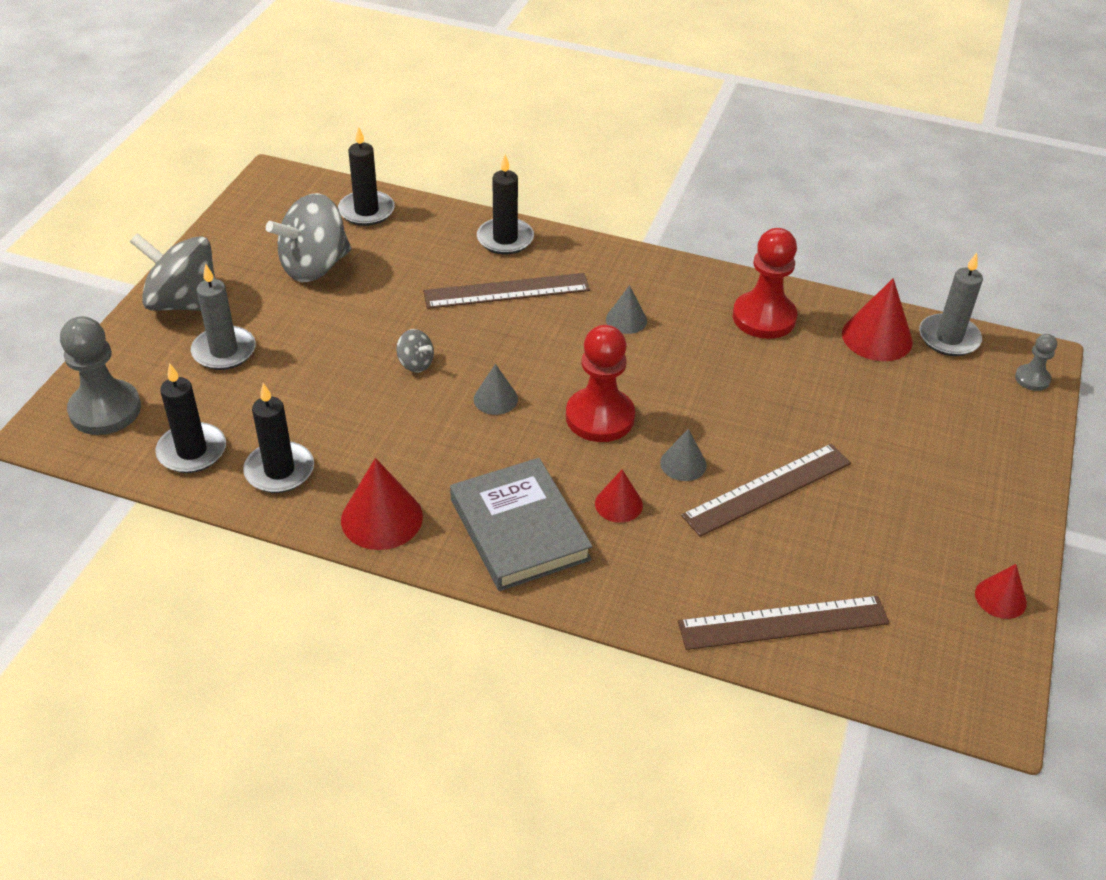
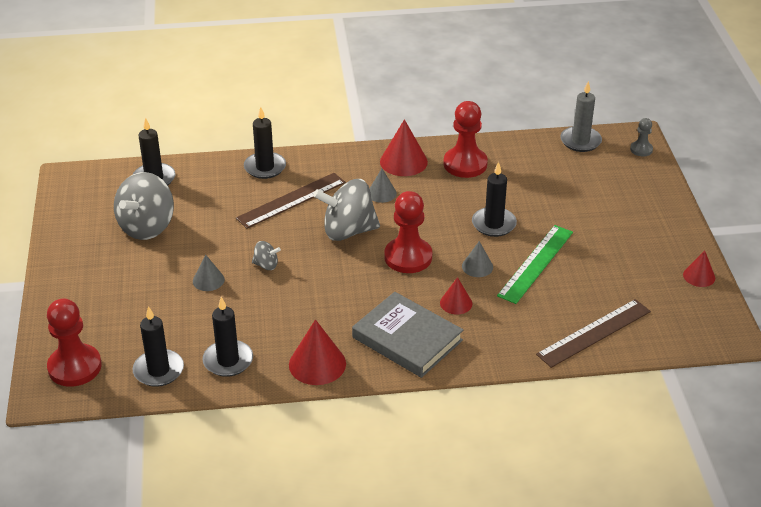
camera: 25 degrees left, 5 degrees down
(105, 410) = (75, 367): grey pawn -> red pawn
(184, 303) = (72, 280): grey spinning top -> grey spinning top (348, 231)
(224, 351) = (128, 301): grey candle -> none
(495, 399) = (335, 269): grey cone -> grey cone (208, 280)
(746, 412) = (493, 224): none -> black candle
(767, 489) = (536, 263): brown ruler -> green ruler
(877, 337) = (539, 154): red cone -> red cone (403, 161)

